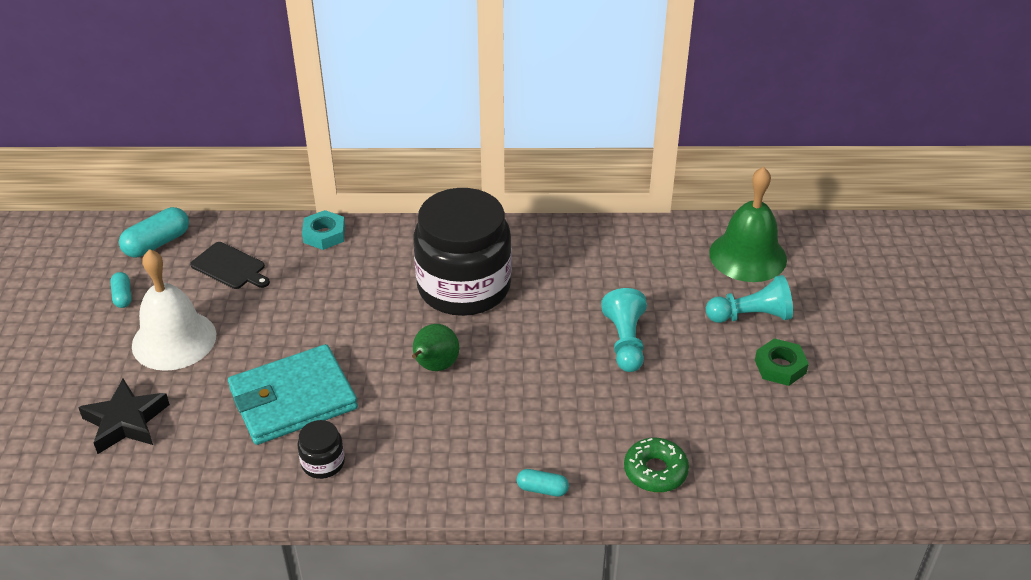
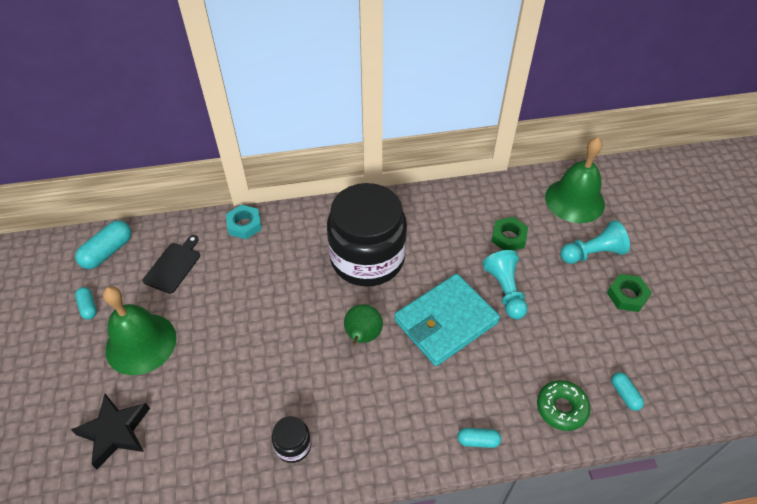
camera: 10 degrees left, 10 degrees up
(174, 340) = (141, 343): white bell -> green bell
(230, 267) = (173, 266): black cutting board -> black cutting board turned 90 degrees counterclockwise
(293, 399) = (254, 386): turquoise wallet -> turquoise wallet (446, 321)
(648, 286) = (508, 237): none -> green nut
(739, 468) = (624, 394): none -> turquoise capsule

